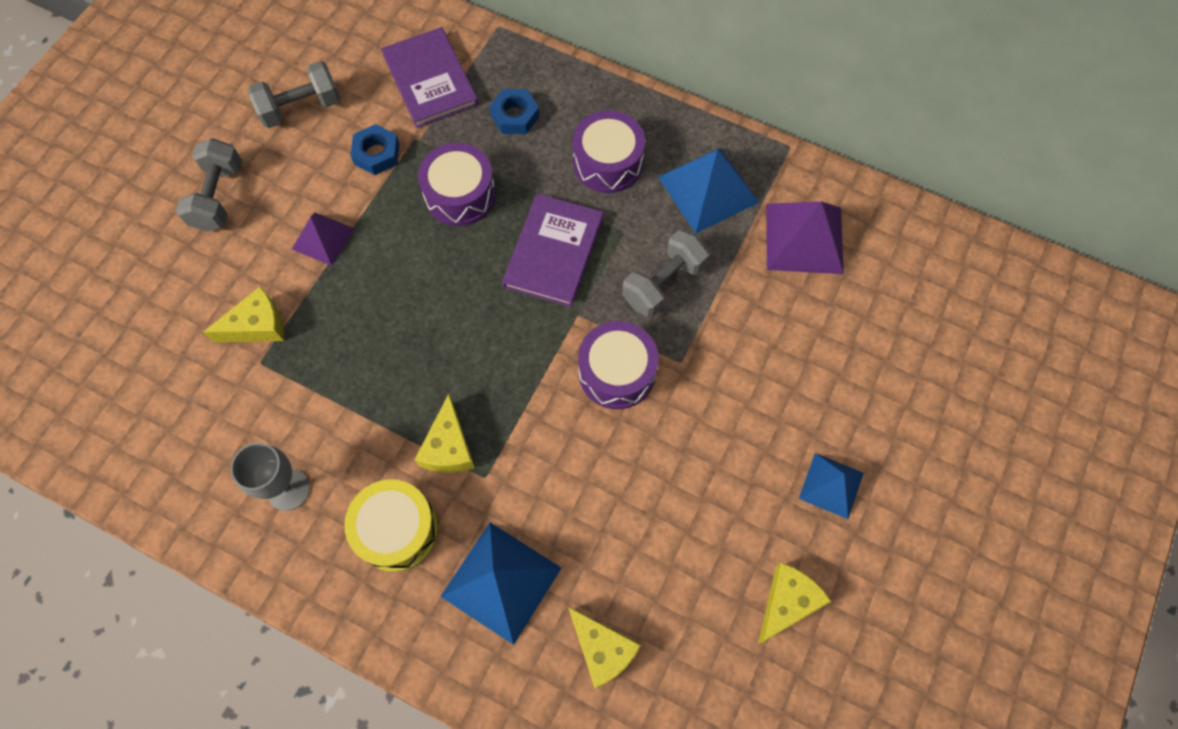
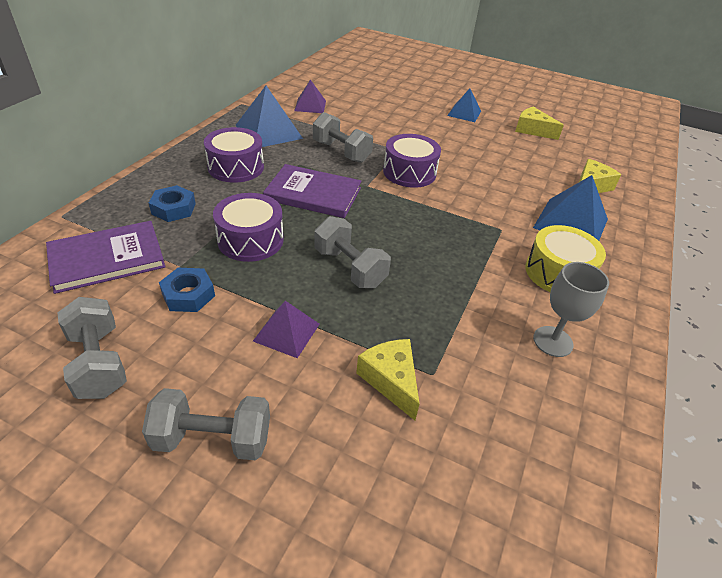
camera: 95 degrees left, 25 degrees down
(412, 293) = (350, 268): none -> grey dumbbell
(449, 447) = (484, 246): yellow cheese -> none
(804, 238) = (310, 105): purple pyramid -> purple pyramid, size x0.61

